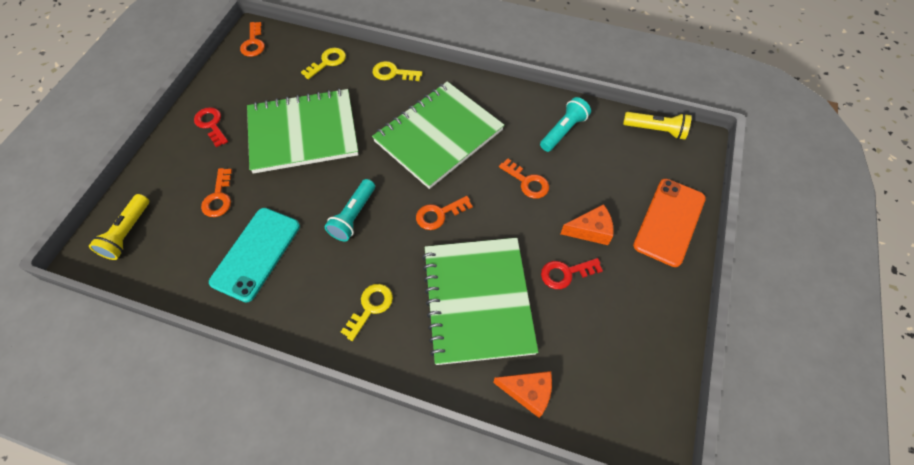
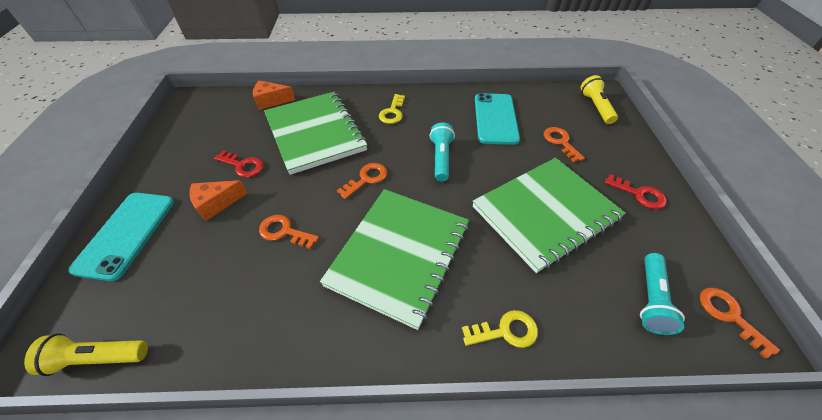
camera: 160 degrees right, 10 degrees down
(327, 62) = (605, 318): yellow key -> none
(563, 131) = (240, 311): turquoise flashlight -> turquoise flashlight (650, 299)
(565, 273) = (243, 166): red key -> red key turned 60 degrees clockwise
(669, 222) = (126, 234): orange phone -> turquoise phone

